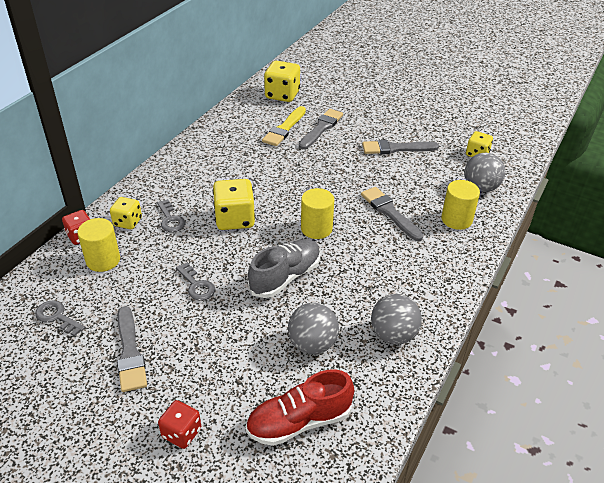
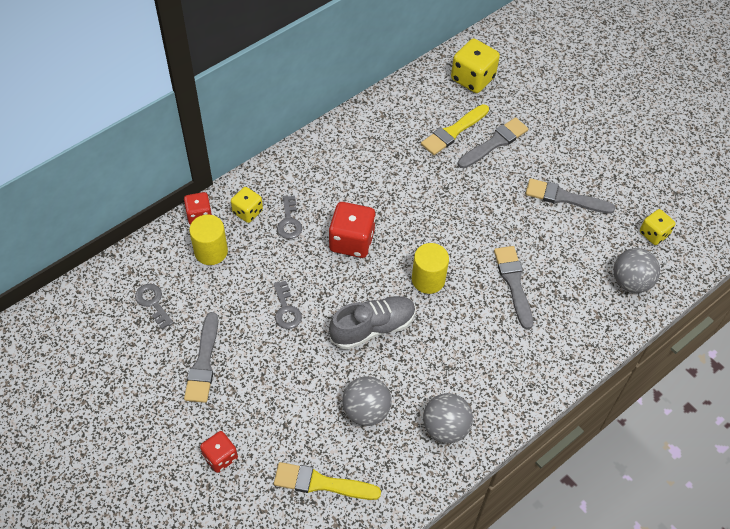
camera: 20 degrees right, 15 degrees up
(235, 219) = (351, 241): yellow dice -> red dice
(299, 422) = (321, 483): red shoe -> yellow brush
(456, 219) = (580, 315): yellow cylinder -> none

